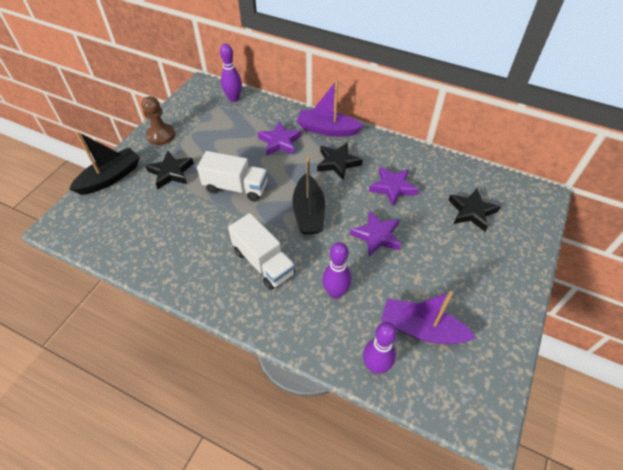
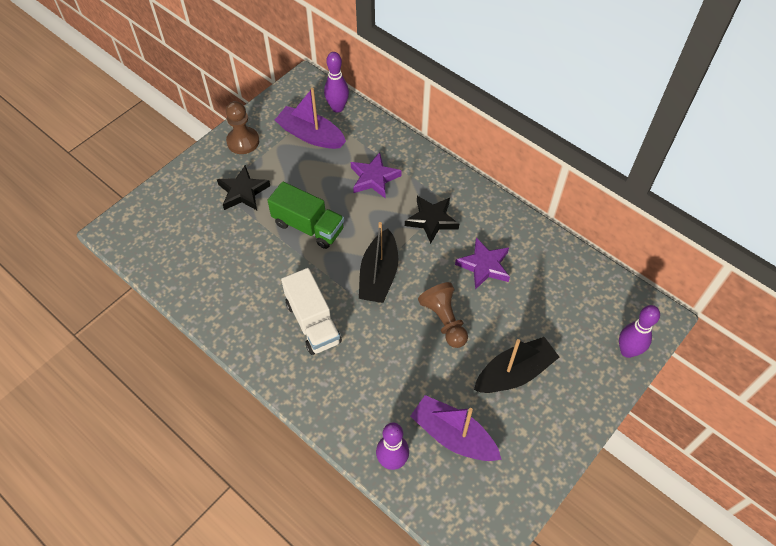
camera: 15 degrees right, 5 degrees up
(110, 178) = (178, 185): black boat -> black boat (514, 373)
(236, 187) = (308, 226): white truck -> green truck
(327, 129) = (434, 173): purple boat -> purple boat (311, 135)
(335, 292) = (377, 374): purple bowling pin -> purple bowling pin (627, 351)
(377, 236) = (444, 320): purple star -> brown pawn
(471, 212) = (564, 316): black star -> none

